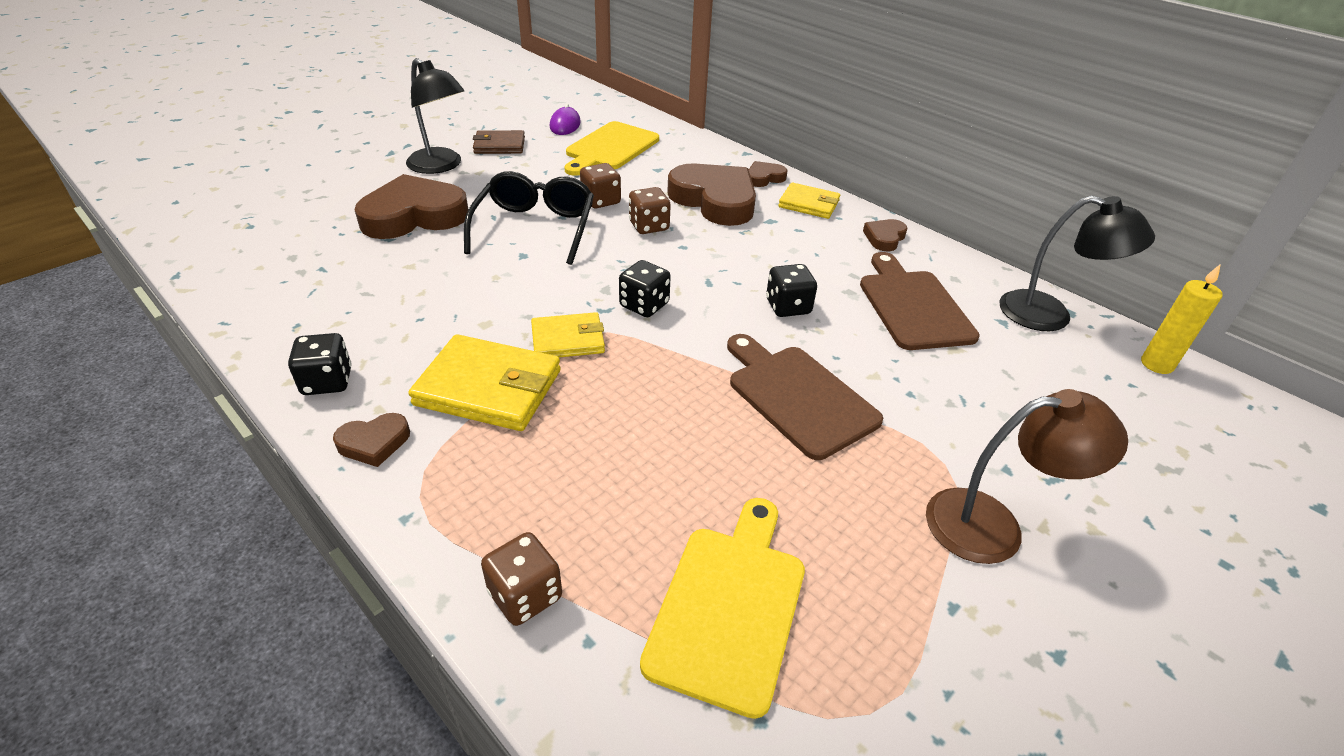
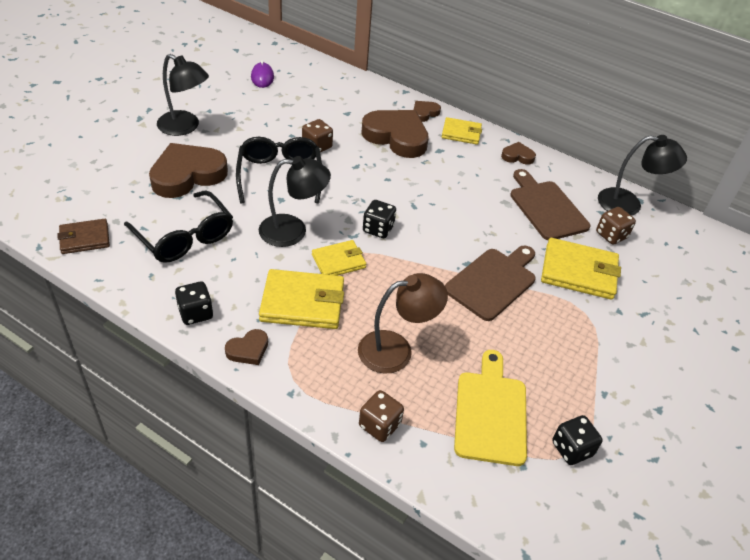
camera: 15 degrees left, 5 degrees up
(369, 285) = (185, 237): none -> black glasses
(499, 145) = (221, 103): brown wallet -> brown wallet (85, 238)
(521, 294) = (293, 231): none -> black lamp
(610, 148) = (305, 97): yellow cutting board -> none
(649, 226) = (358, 165): brown dice -> brown dice (611, 235)
(788, 307) = (470, 218): black dice -> black dice (572, 449)
(797, 396) = (493, 281): brown cutting board -> brown cutting board turned 90 degrees clockwise
(884, 238) = (517, 156): brown heart -> brown heart turned 75 degrees clockwise
(946, 400) = (578, 272): none -> yellow wallet
(993, 525) = (617, 345): brown lamp -> brown lamp (396, 350)
(1156, 364) = (692, 231): yellow candle -> none

